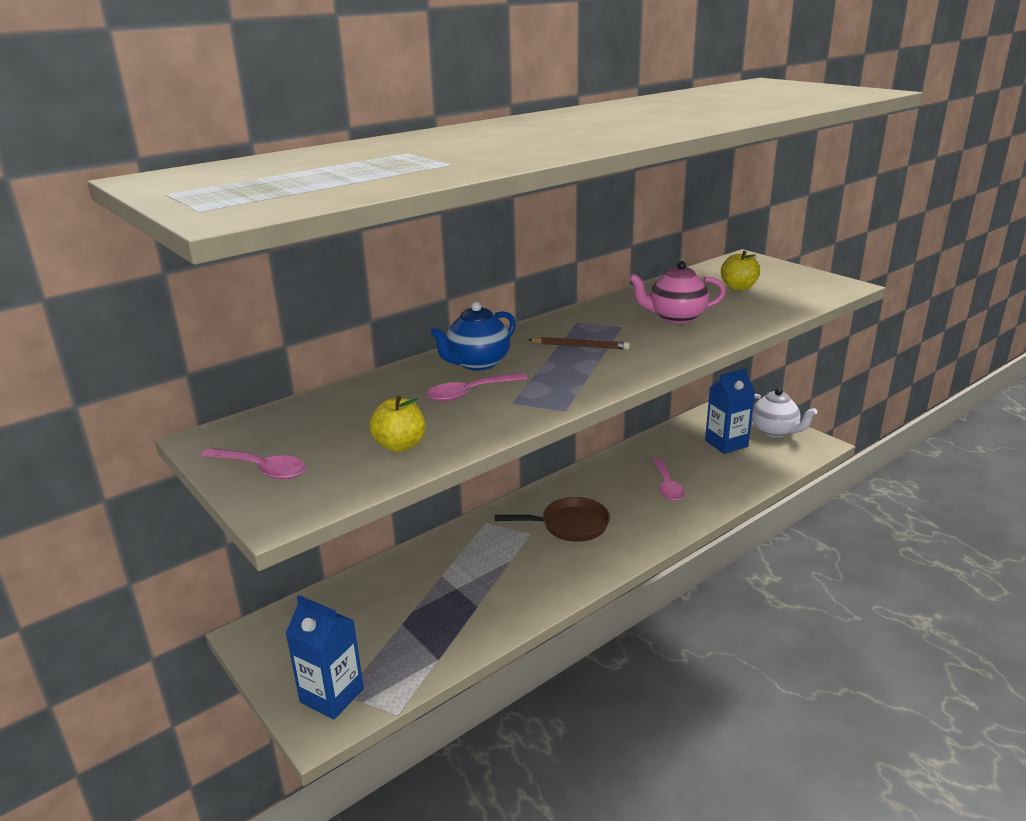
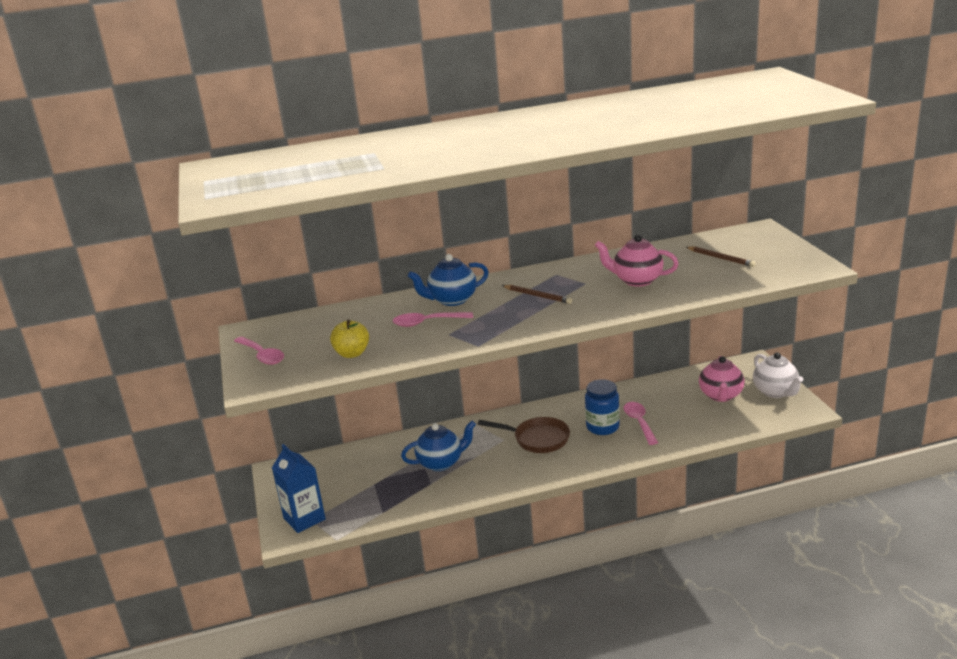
camera: 25 degrees right, 0 degrees up
(473, 577) = (441, 463): none -> blue teapot
(632, 498) = (602, 427): none -> blue jar
(667, 486) = (639, 422): pink spoon -> pink spoon turned 150 degrees clockwise
(726, 443) = (721, 396): blue carton -> pink teapot
(738, 287) = (720, 258): yellow apple -> brown pencil

